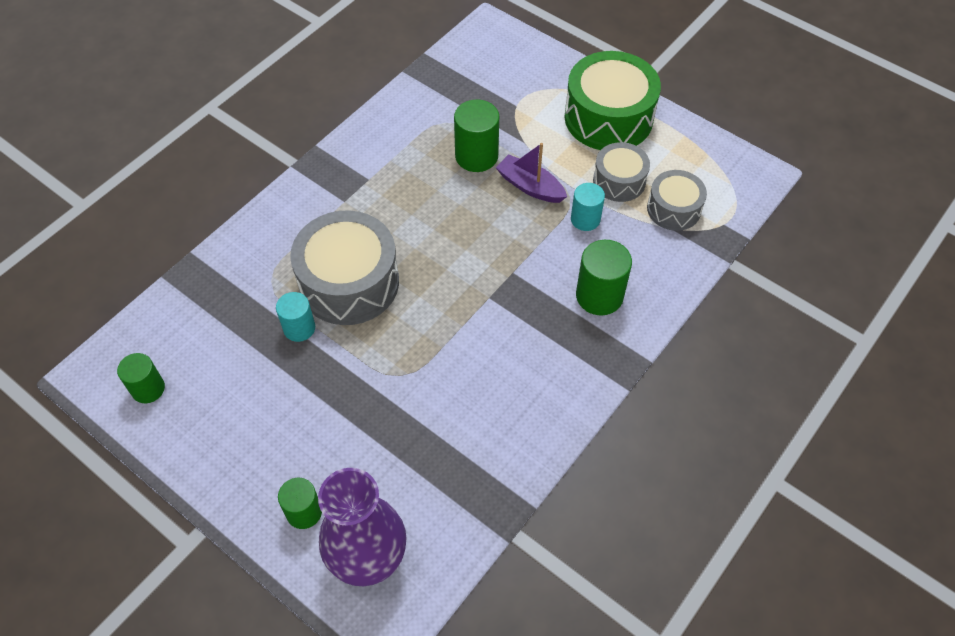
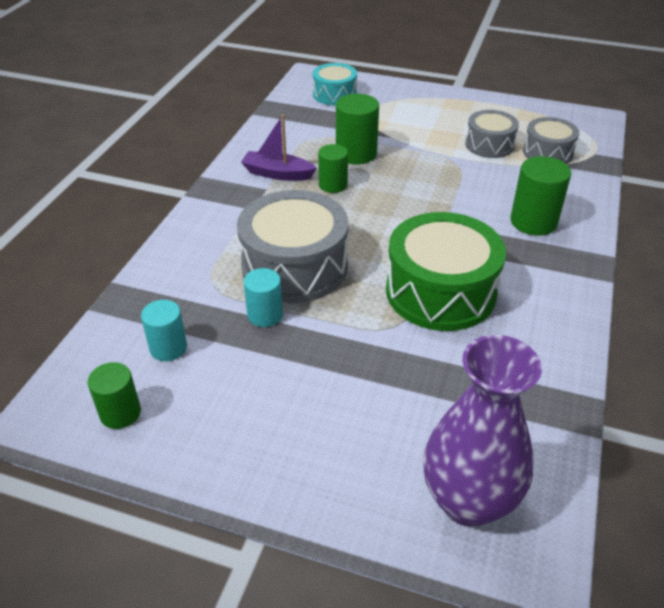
camera: 20 degrees left, 15 degrees down
(304, 512) = (369, 479): green cylinder -> green cylinder (333, 185)
(499, 64) = (334, 94): none -> turquoise drum
(530, 186) = (417, 163): purple boat -> purple boat (278, 174)
(585, 219) = (481, 174): turquoise cylinder -> turquoise cylinder (168, 348)
(608, 117) = (450, 109): green drum -> green drum (440, 292)

